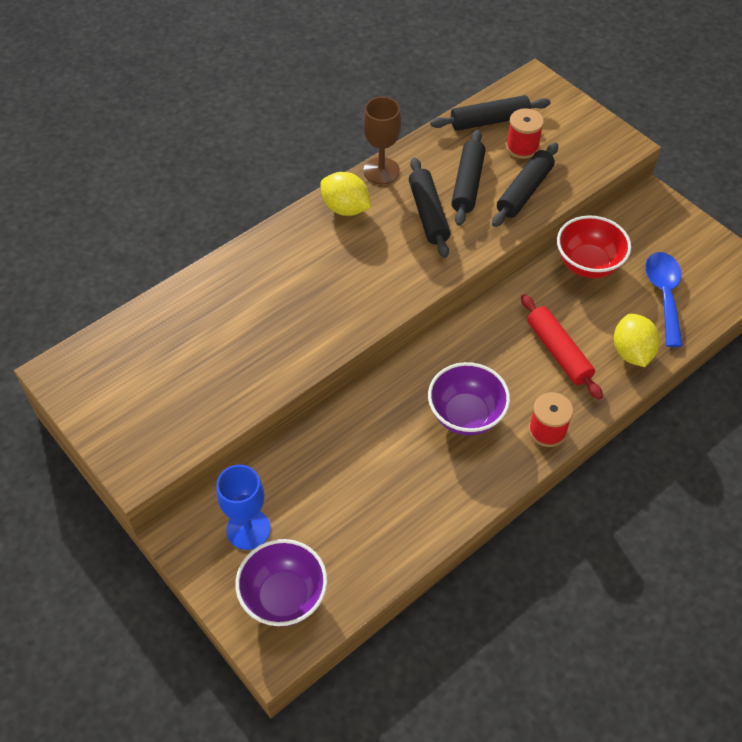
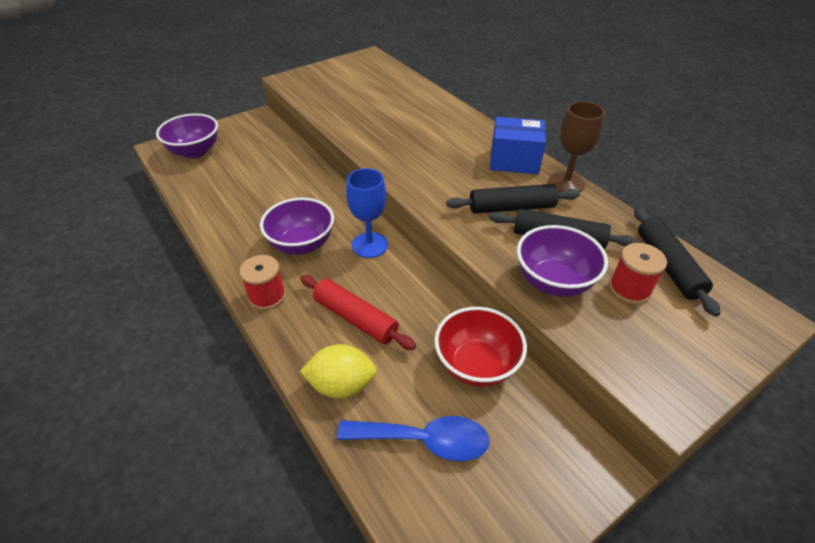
camera: 95 degrees right, 10 degrees down
(248, 529) = (249, 140): blue goblet -> blue goblet (369, 245)
(345, 208) = (514, 161): yellow lemon -> blue box
(524, 191) = (553, 282): black rolling pin -> purple bowl
(558, 352) = (355, 318): red rolling pin -> red rolling pin turned 60 degrees clockwise

